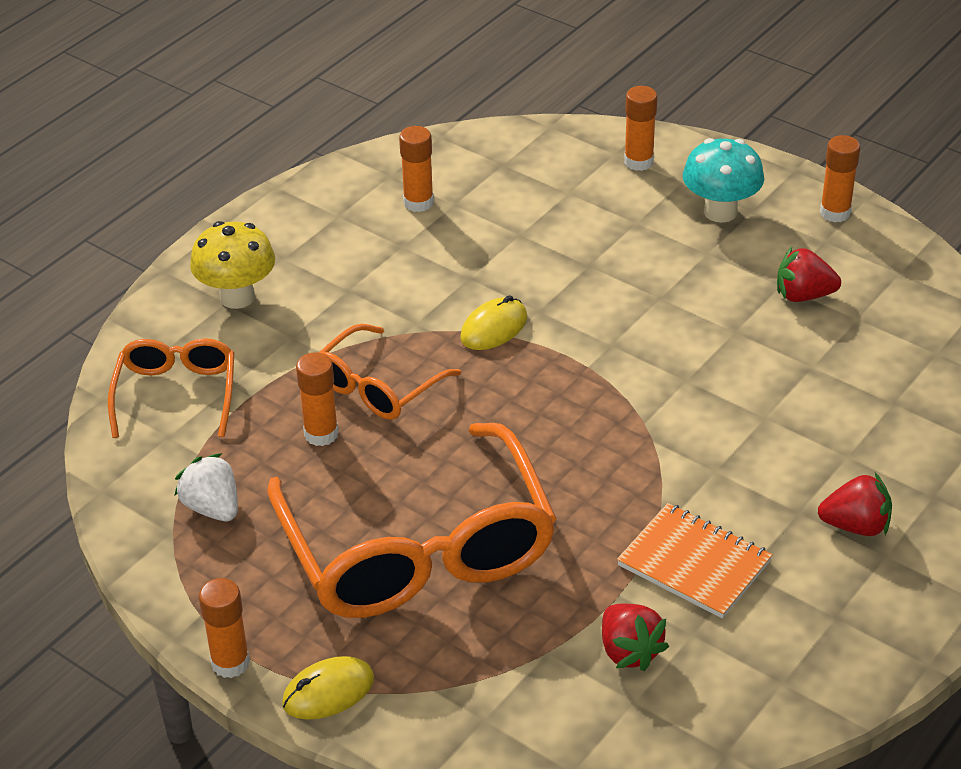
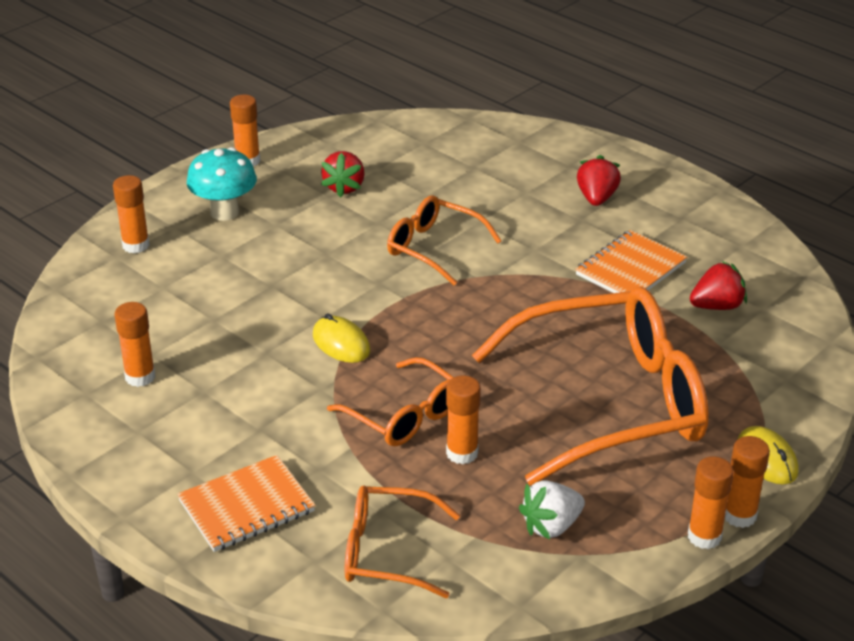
camera: 85 degrees left, 5 degrees down
(197, 631) = (704, 536): none -> orange glue stick
(237, 297) = (246, 506): yellow mushroom -> orange notebook
(694, 381) = (433, 248): none -> orange glasses

